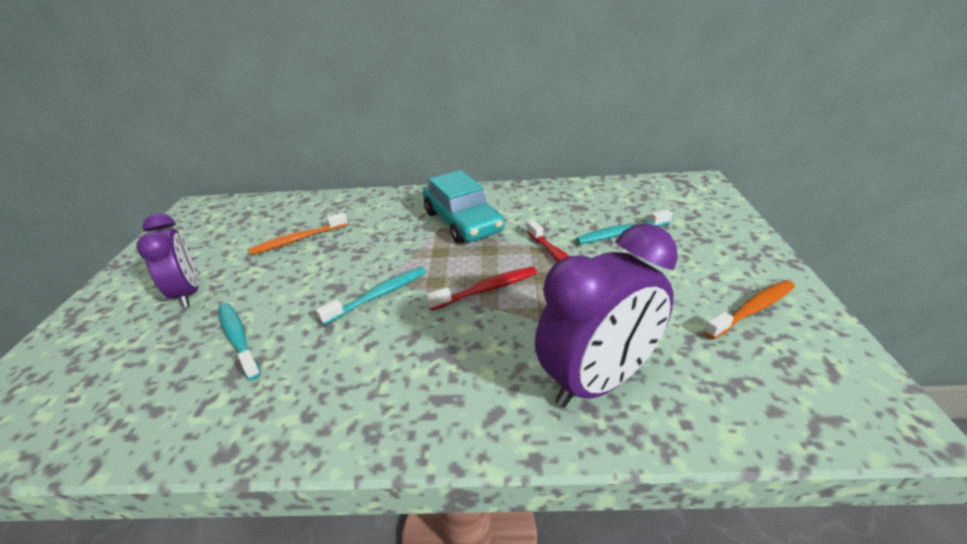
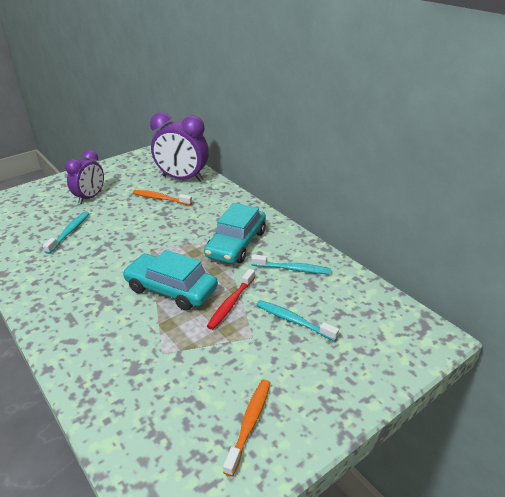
camera: 50 degrees right, 0 degrees up
(379, 295) = (134, 253): turquoise toothbrush -> turquoise toothbrush (293, 269)
(487, 289) = (171, 289): red toothbrush -> turquoise car
(598, 381) = (119, 370): purple clock -> purple clock (182, 178)
(752, 309) = (249, 423): orange toothbrush -> orange toothbrush turned 90 degrees counterclockwise

